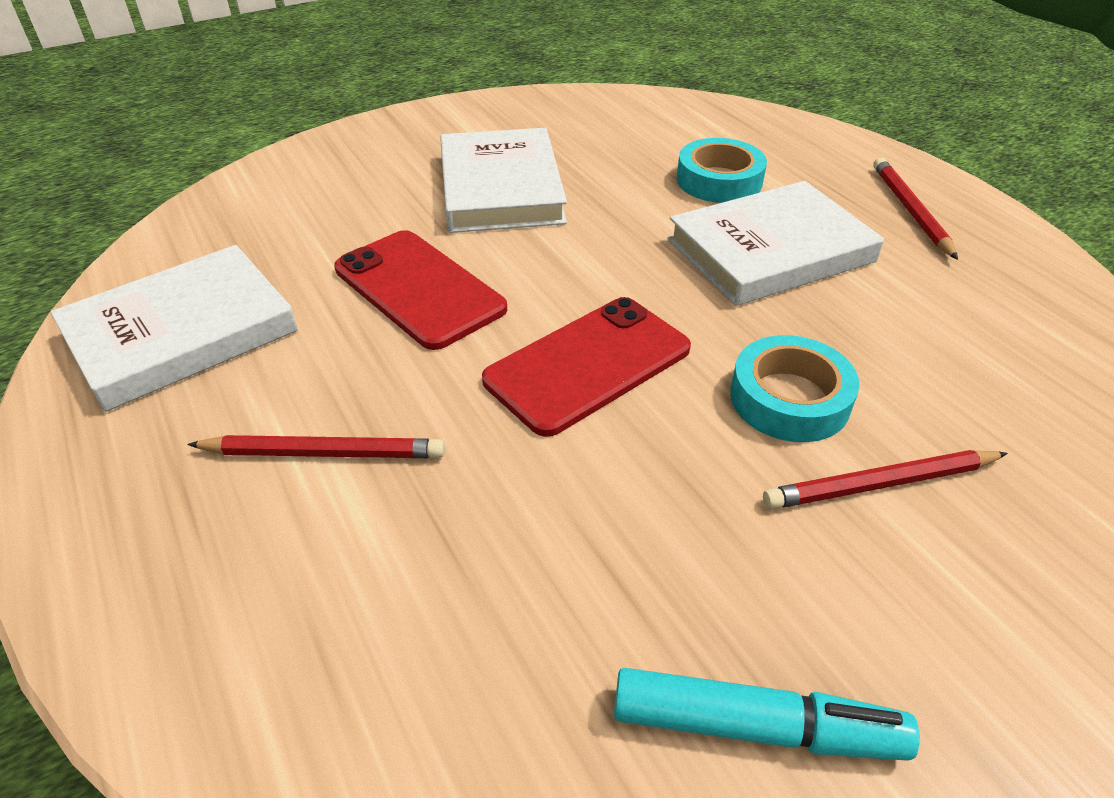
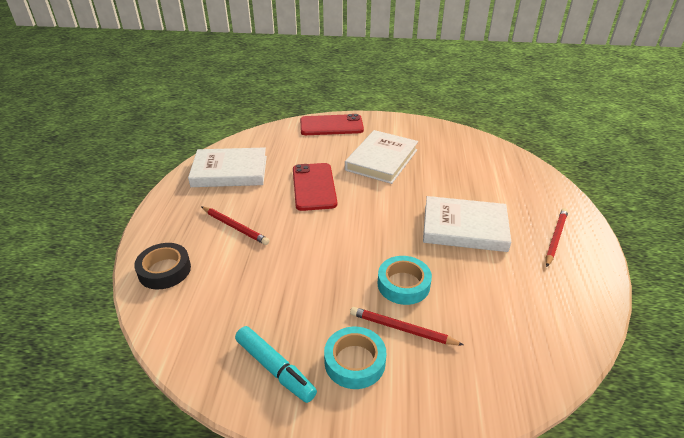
camera: 35 degrees right, 5 degrees down
(236, 657) = (164, 270): none -> black tape
(588, 364) = (343, 238): red phone -> red phone (331, 125)
(719, 180) = (477, 190): turquoise tape -> turquoise tape (354, 362)

